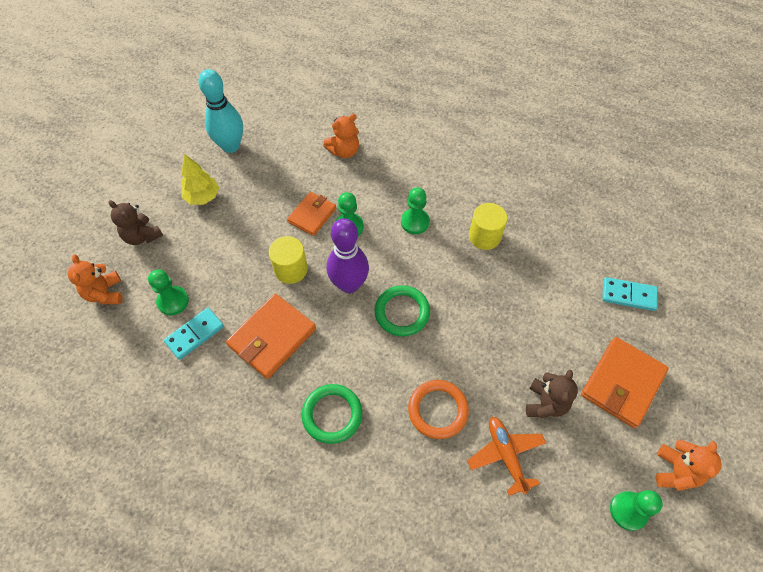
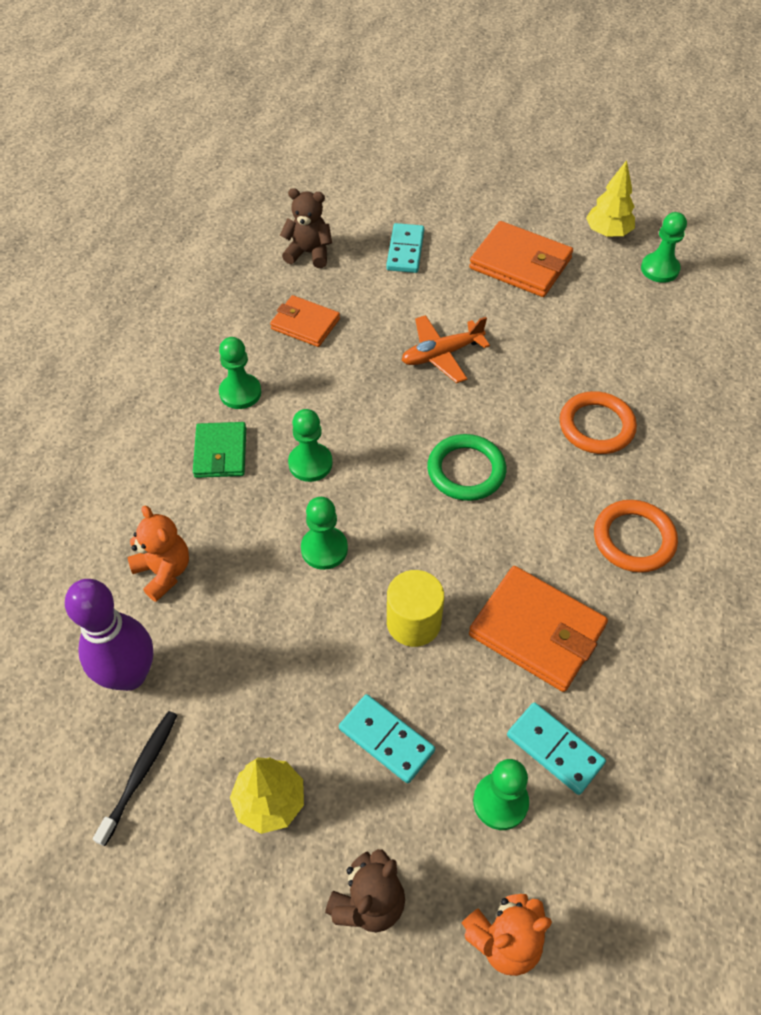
camera: 95 degrees left, 5 degrees down
(222, 250) = (386, 740): none -> turquoise domino
(231, 146) = (140, 773): turquoise bowling pin -> black toothbrush
(312, 215) = (304, 605): orange wallet -> orange wallet (305, 324)
(332, 414) = (633, 539): green ring -> orange ring
(349, 284) = (430, 539): purple bowling pin -> purple bowling pin (129, 675)
(427, 176) = (220, 452): none -> green wallet
(476, 186) = (240, 393): none -> green pawn
(484, 236) = (330, 382): yellow cylinder -> none
(506, 455) = (632, 362): orange plane -> orange plane (441, 354)
(545, 403) = (561, 327): brown teddy bear -> brown teddy bear (309, 253)
(675, 471) = (607, 233): orange teddy bear -> yellow tree

